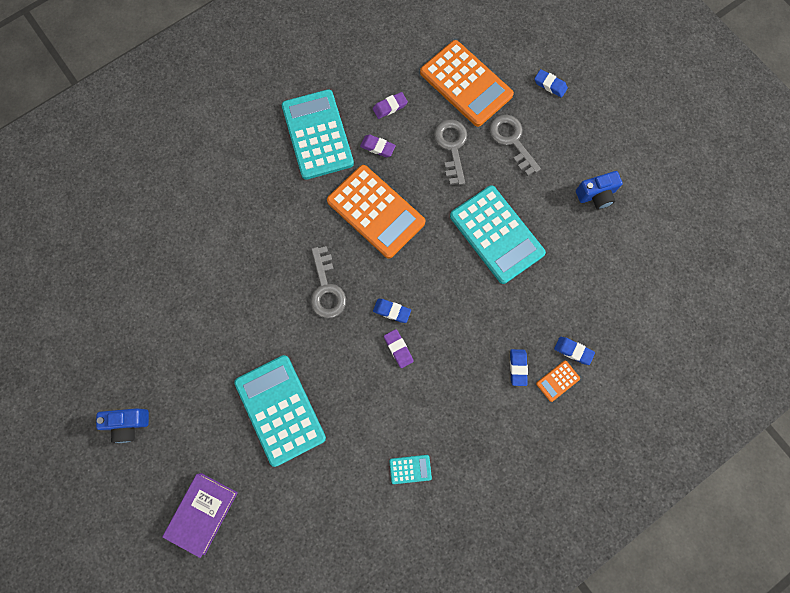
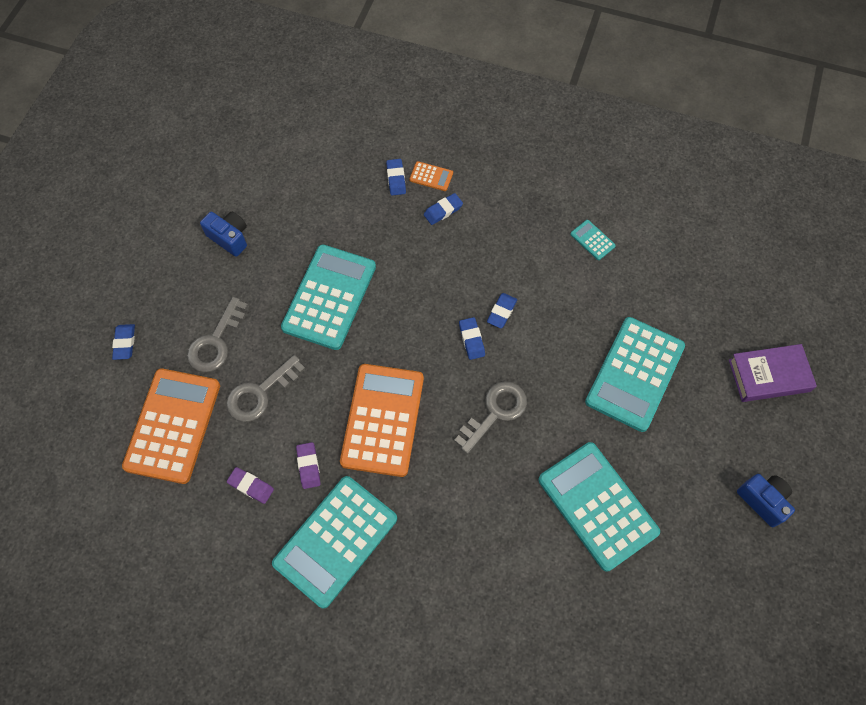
camera: 125 degrees left, 10 degrees down
(214, 308) = (597, 506): none -> turquoise calculator
(398, 349) = (501, 312): purple eraser -> blue eraser

